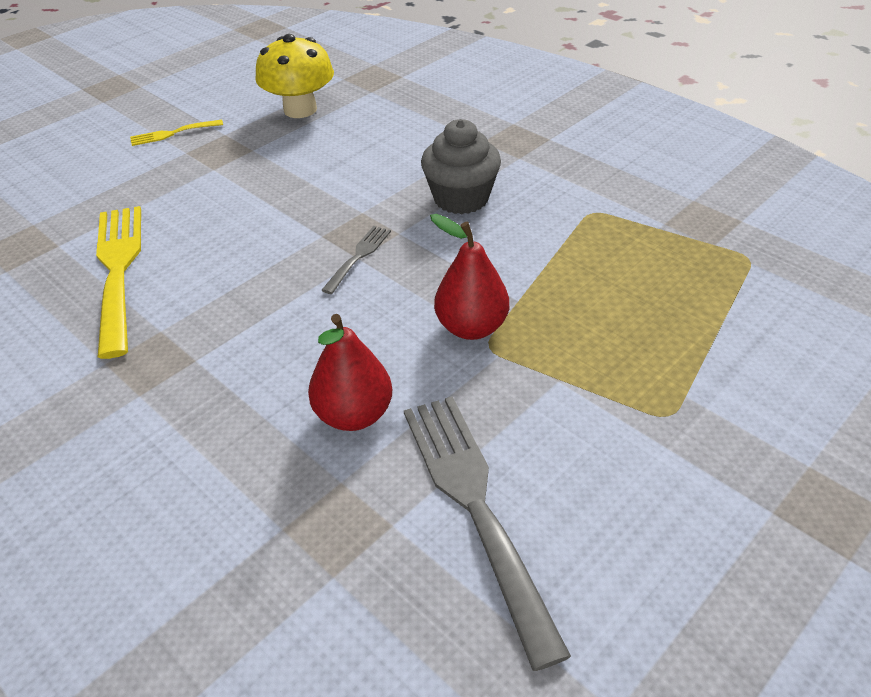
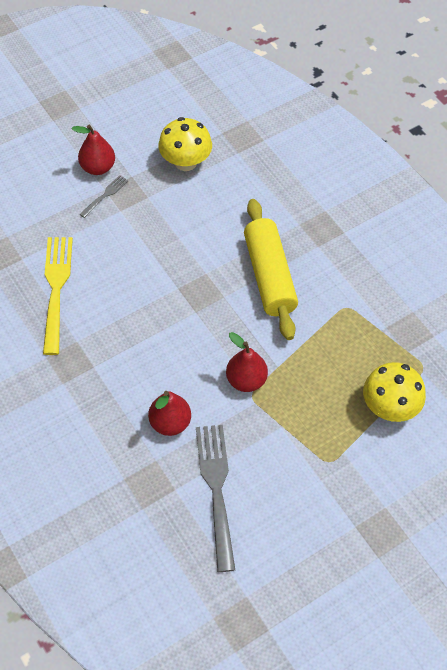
camera: 10 degrees right, 15 degrees up
(173, 133) = (98, 167): yellow fork -> red pear
(358, 257) = (196, 311): grey fork -> grey fork (105, 195)
(461, 198) = (269, 276): grey cupcake -> yellow rolling pin
(727, 316) = (389, 407): none -> yellow mushroom

